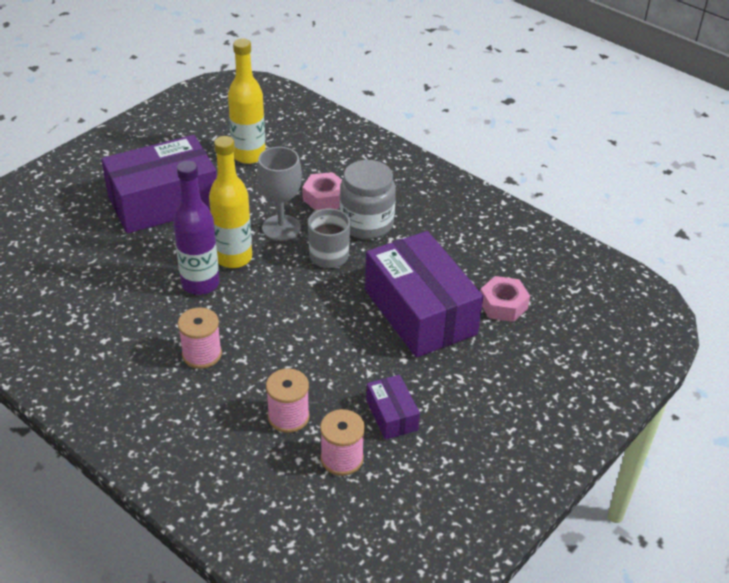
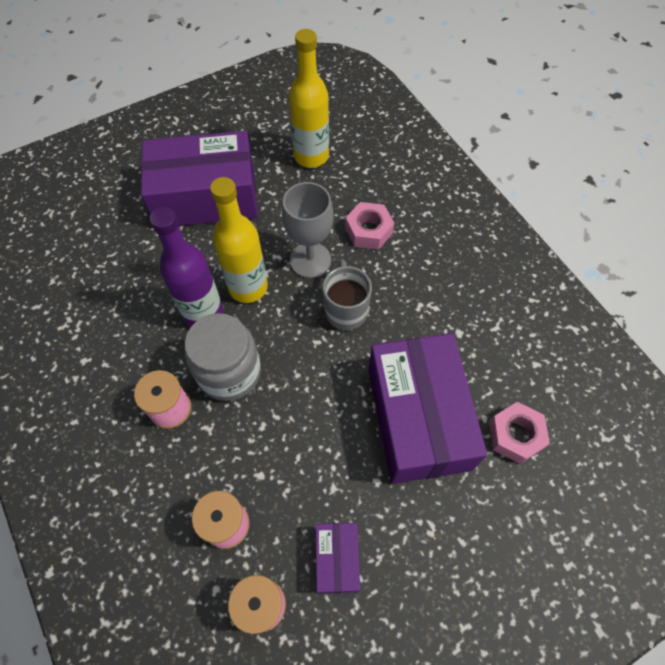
camera: 20 degrees right, 20 degrees up
(366, 224) = (401, 277): grey jar -> grey jar (229, 372)

